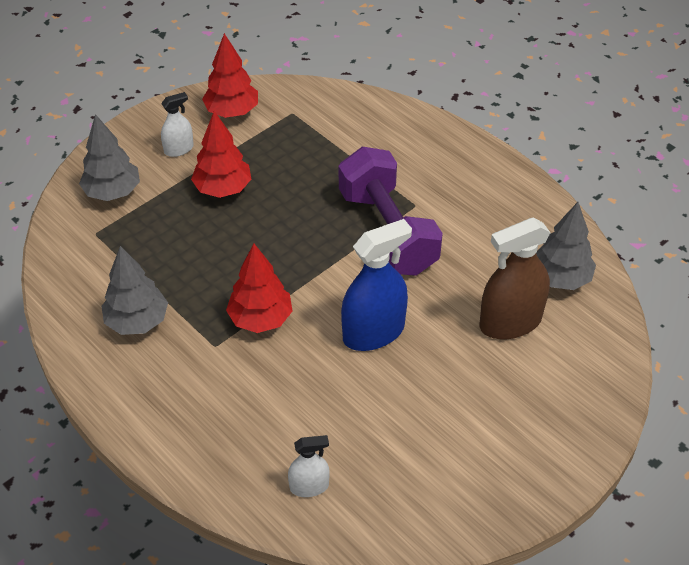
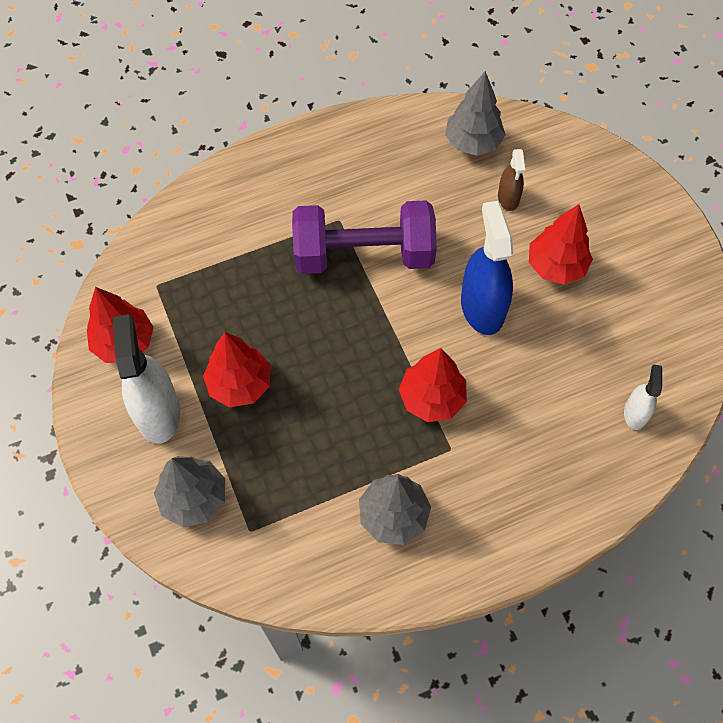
camera: 70 degrees left, 15 degrees up
(179, 149) = (158, 412): white spray bottle -> white spray bottle, size x1.88
(449, 380) = (556, 266): none -> red tree
(510, 322) = (508, 198): brown spray bottle -> brown spray bottle, size x0.53

